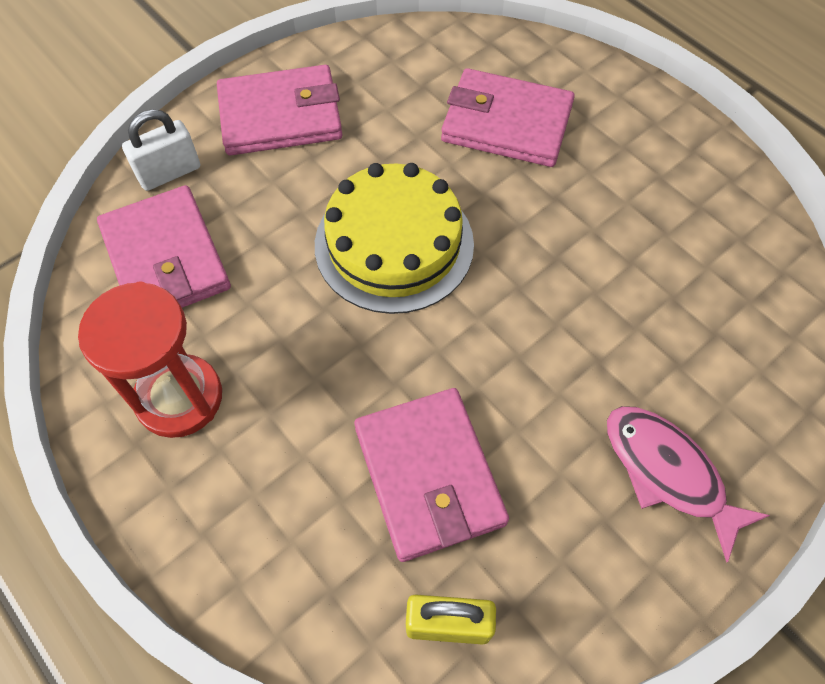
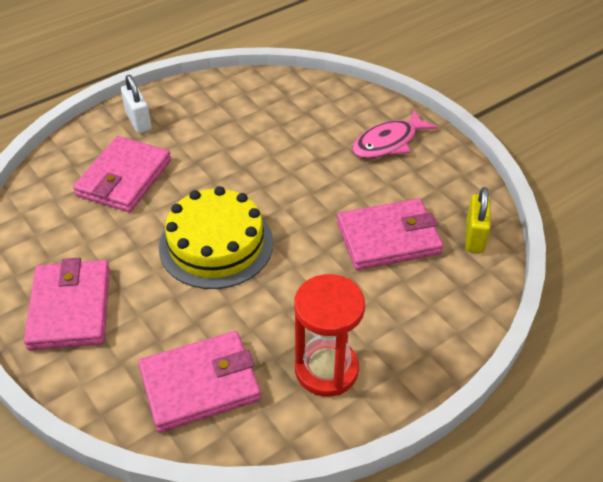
camera: 85 degrees left, 15 degrees down
(169, 173) = (109, 386): white padlock -> white padlock (138, 121)

